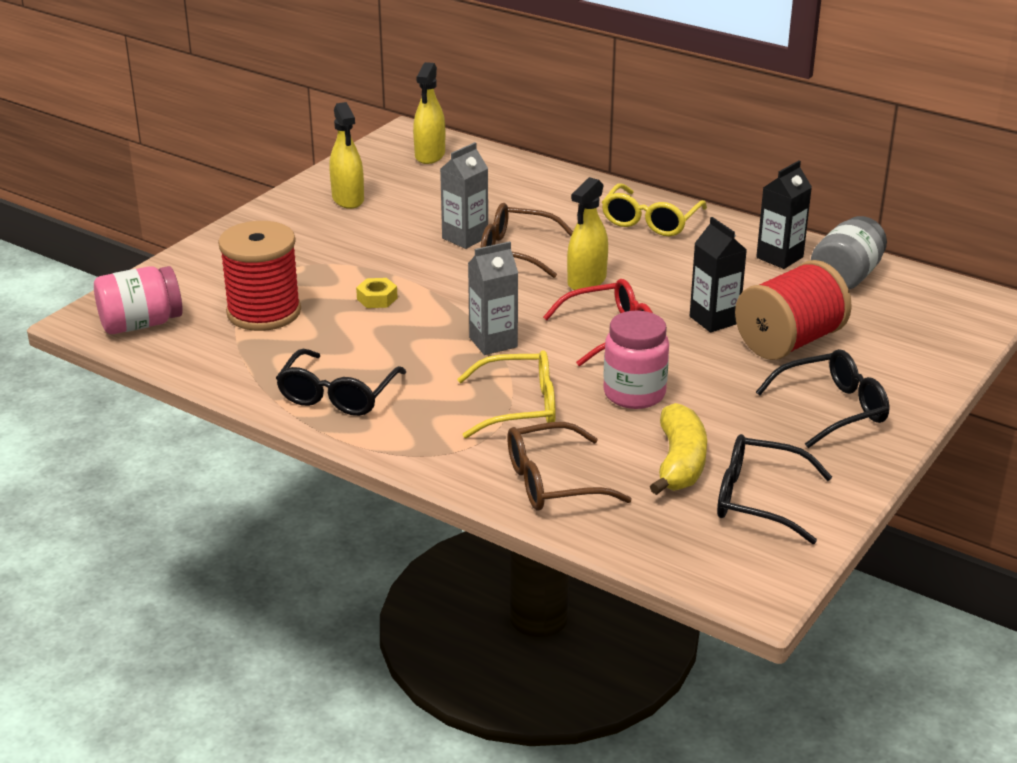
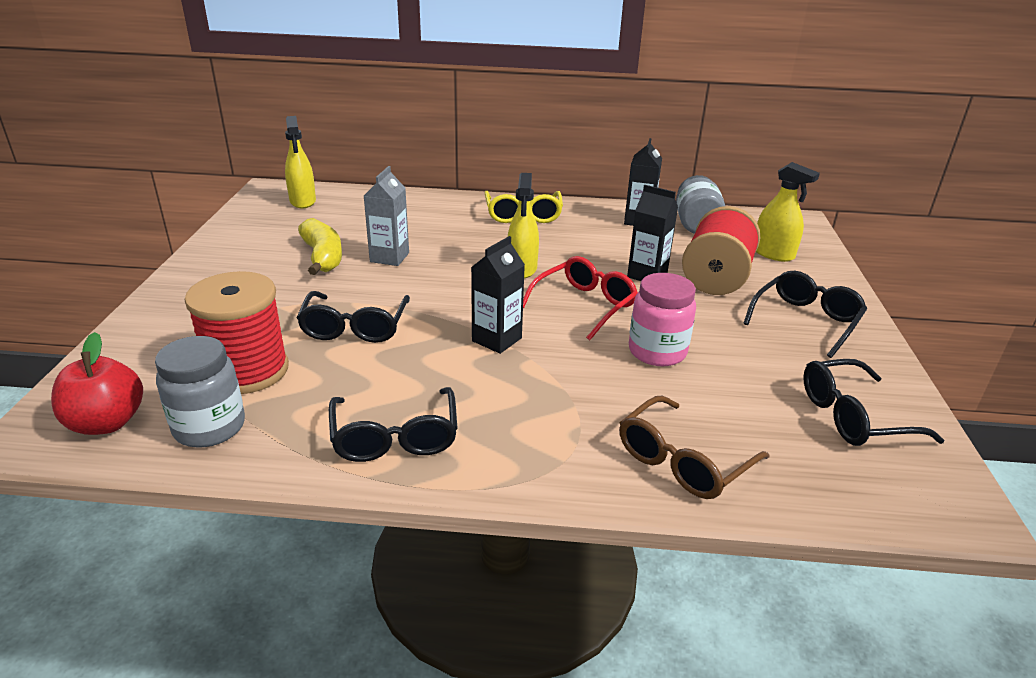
camera: 30 degrees left, 0 degrees up
(141, 324) = (107, 422): pink jar -> red apple
(208, 348) = (209, 427): none -> grey jar
(348, 199) = (256, 248): yellow spray bottle -> yellow spray bottle (773, 254)
(377, 298) = (354, 327): yellow nut -> black glasses
(493, 342) = (496, 339): grey carton -> black carton
(516, 251) = (442, 259): brown glasses -> none
(520, 407) = (579, 393): yellow glasses -> none
(680, 463) = (760, 403): yellow banana -> yellow banana (323, 257)

